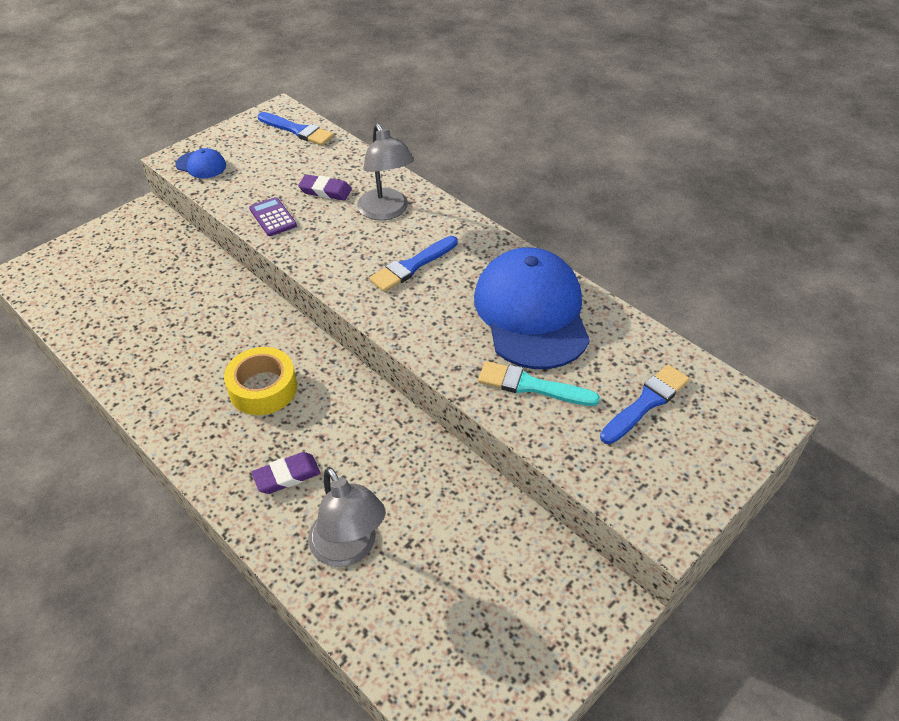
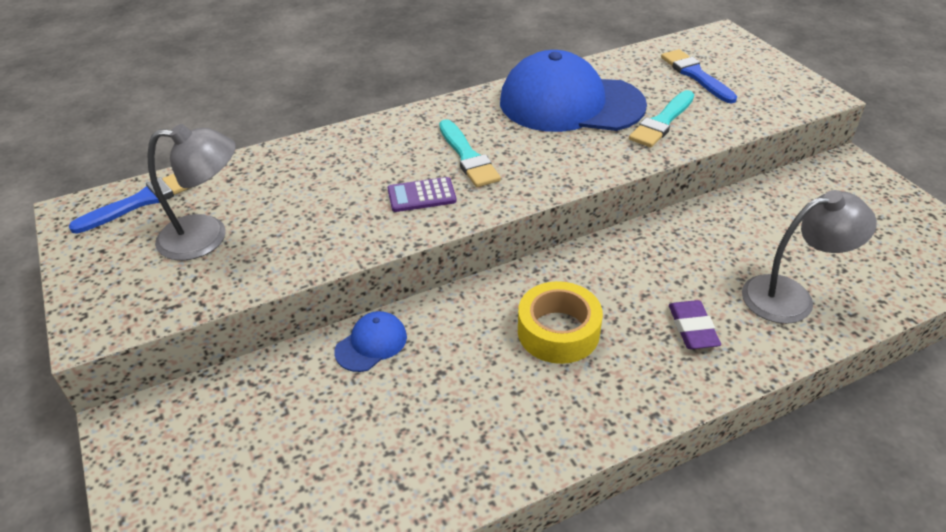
camera: 70 degrees left, 5 degrees down
(201, 165) = (136, 302): blue cap -> blue cap (371, 344)
(273, 217) = (312, 245): purple calculator -> purple calculator (421, 195)
(325, 191) = (292, 196): purple eraser -> none
(386, 211) = (365, 158): grey lamp -> grey lamp (207, 237)
(412, 266) = (468, 157): blue brush -> turquoise brush

